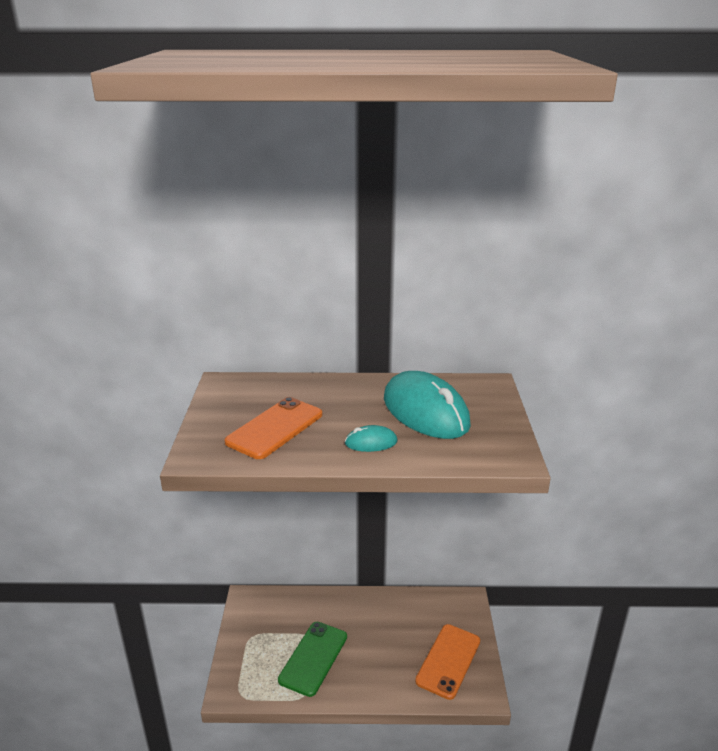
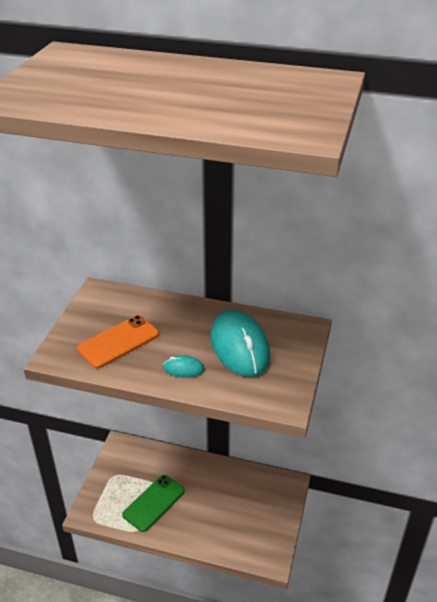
camera: 15 degrees right, 10 degrees up
(448, 661) = (255, 529): orange phone -> none

